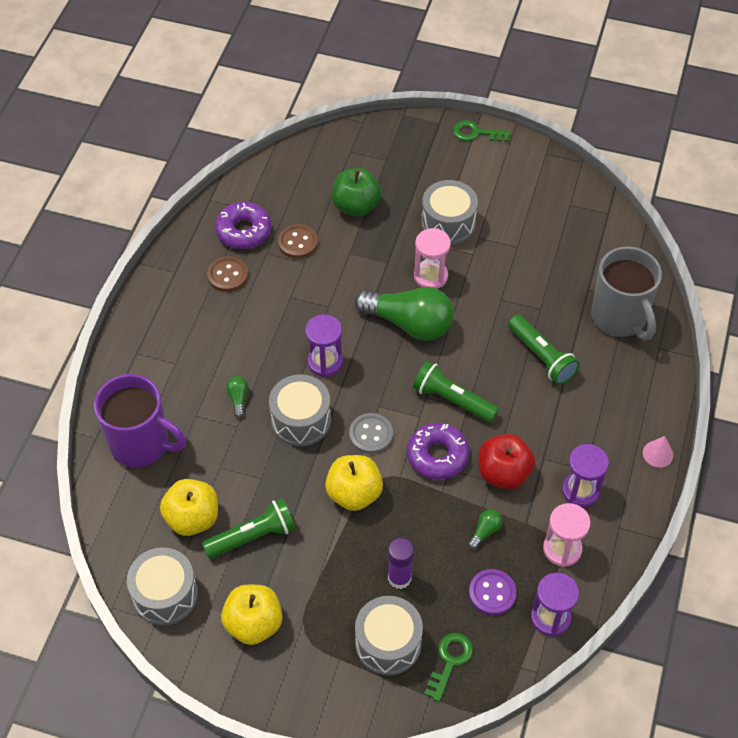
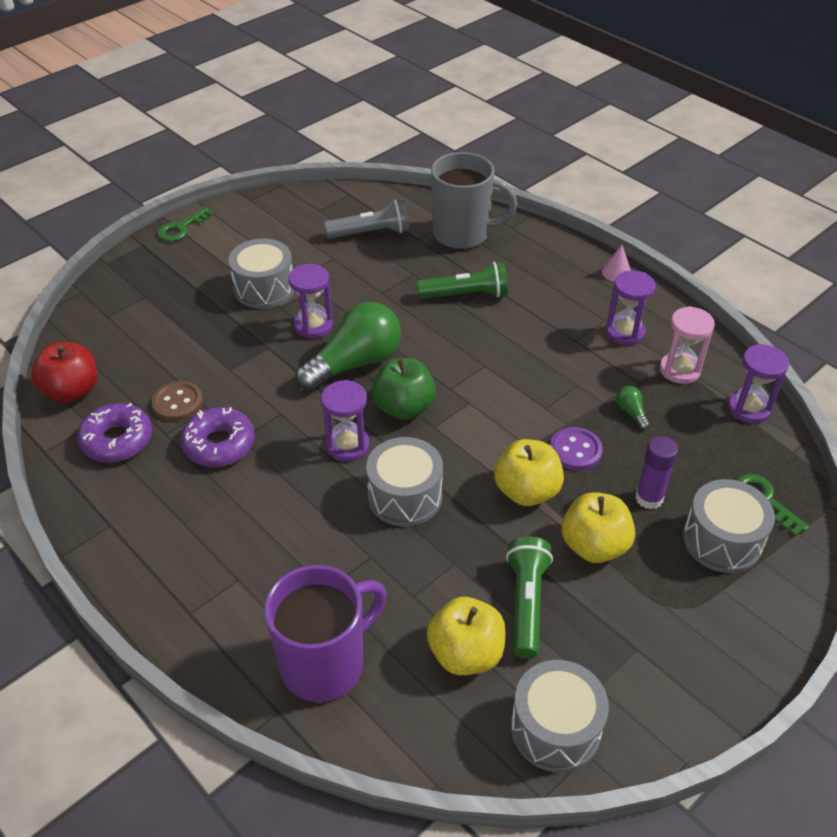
camera: 60 degrees left, 10 degrees down
(228, 275) = (162, 479): brown button -> none
(238, 399) = (335, 539): green light bulb -> none
(253, 624) = (641, 652): yellow apple -> yellow apple (594, 546)
(356, 206) = (178, 340): green apple -> green apple (403, 407)
(371, 434) = (464, 447): grey button -> none
(430, 276) = (313, 325): pink hourglass -> purple hourglass
(437, 456) = (524, 409): purple donut -> purple donut (219, 444)
(452, 400) = (468, 371): green flashlight -> none
(492, 593) = (702, 436): purple button -> purple button (575, 450)
(503, 473) = (574, 372): red apple -> red apple (72, 391)
(569, 254) = (371, 233): none -> grey flashlight

